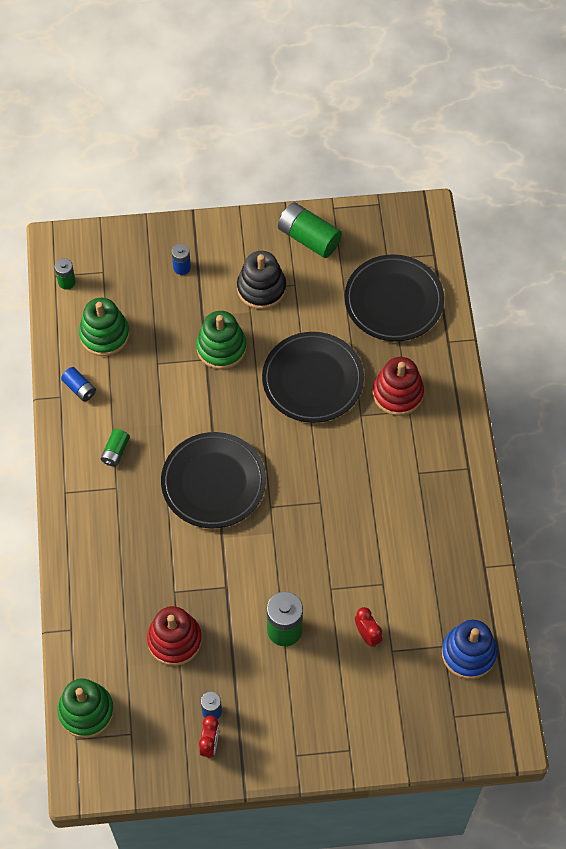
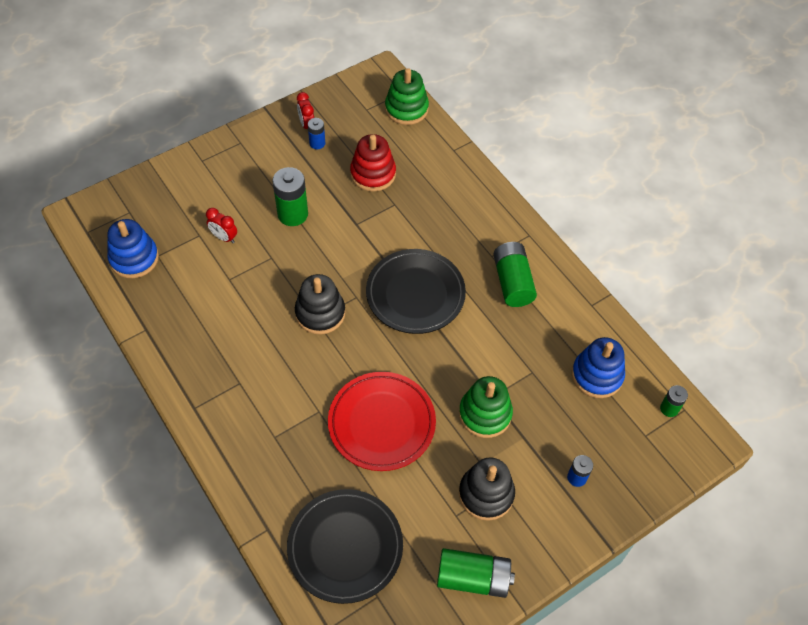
camera: 150 degrees right, 5 degrees down
(79, 388) = (581, 319): blue battery -> none
(104, 335) = (597, 375): green stacking toy -> blue stacking toy
(115, 452) = (512, 282): green battery -> green battery, size x1.82
(313, 380) = (381, 423): black plate -> red plate
(313, 506) = (320, 313): none -> black stacking toy
(398, 393) = (293, 449): red stacking toy -> none

